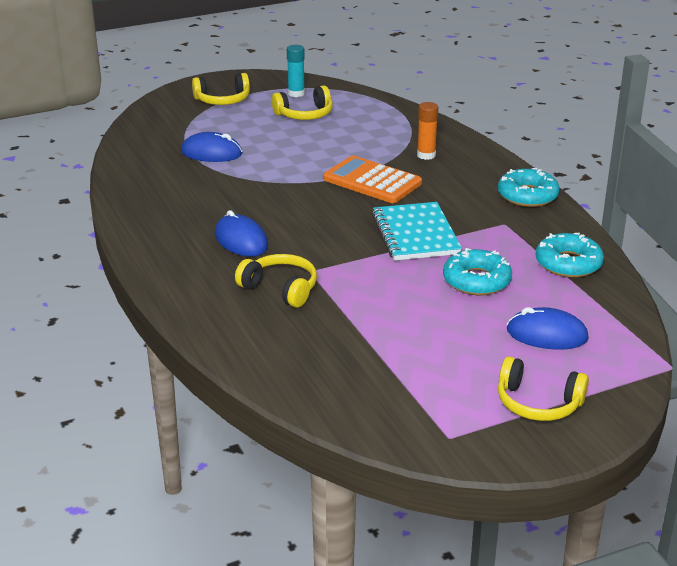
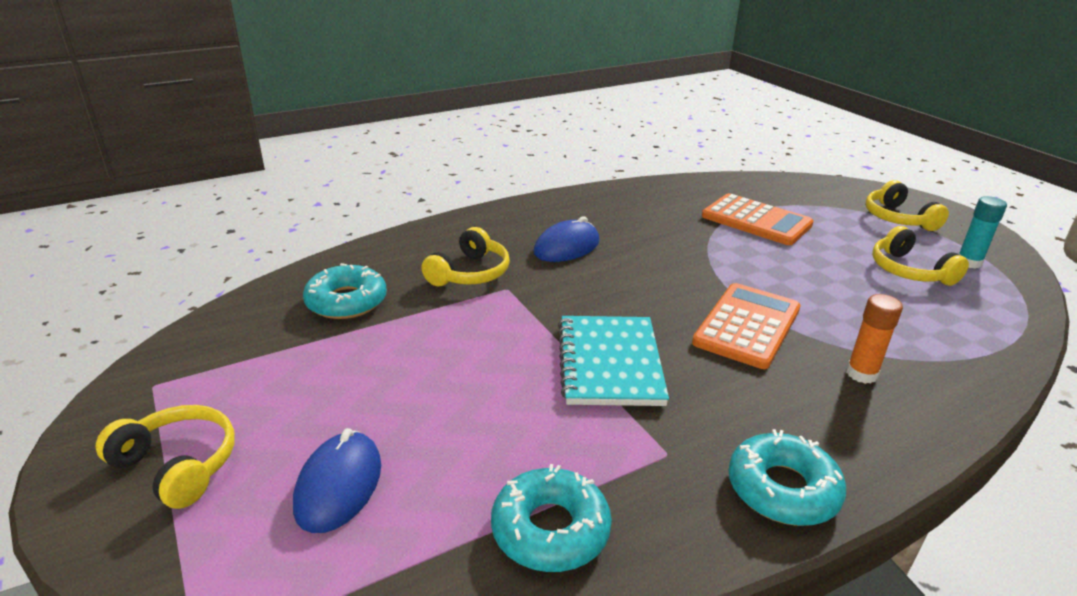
camera: 85 degrees right, 0 degrees up
(211, 153) = (756, 221): blue mouse -> orange calculator
(415, 234) = (610, 363): turquoise notebook -> turquoise notebook turned 75 degrees counterclockwise
(476, 281) = (490, 417): turquoise donut -> turquoise donut (346, 301)
(538, 403) = (178, 465): yellow headphones -> yellow headphones turned 105 degrees clockwise

